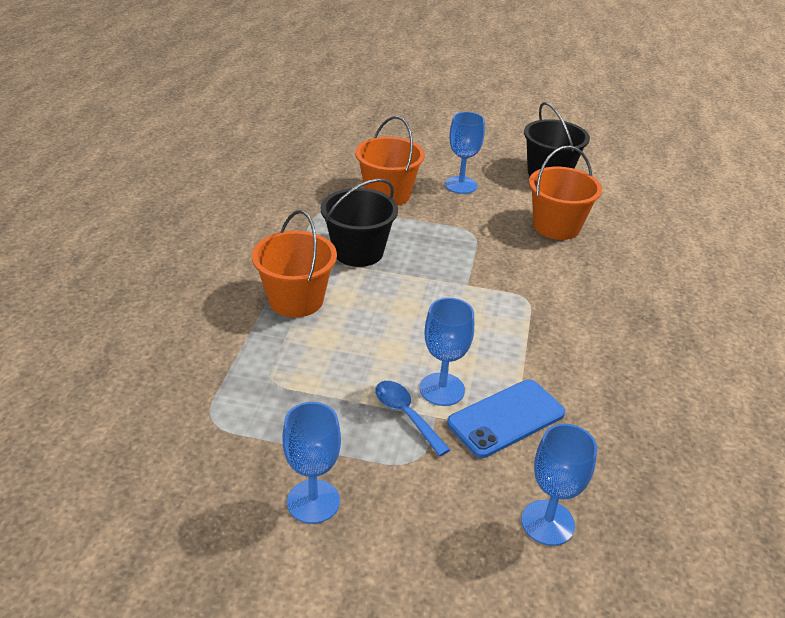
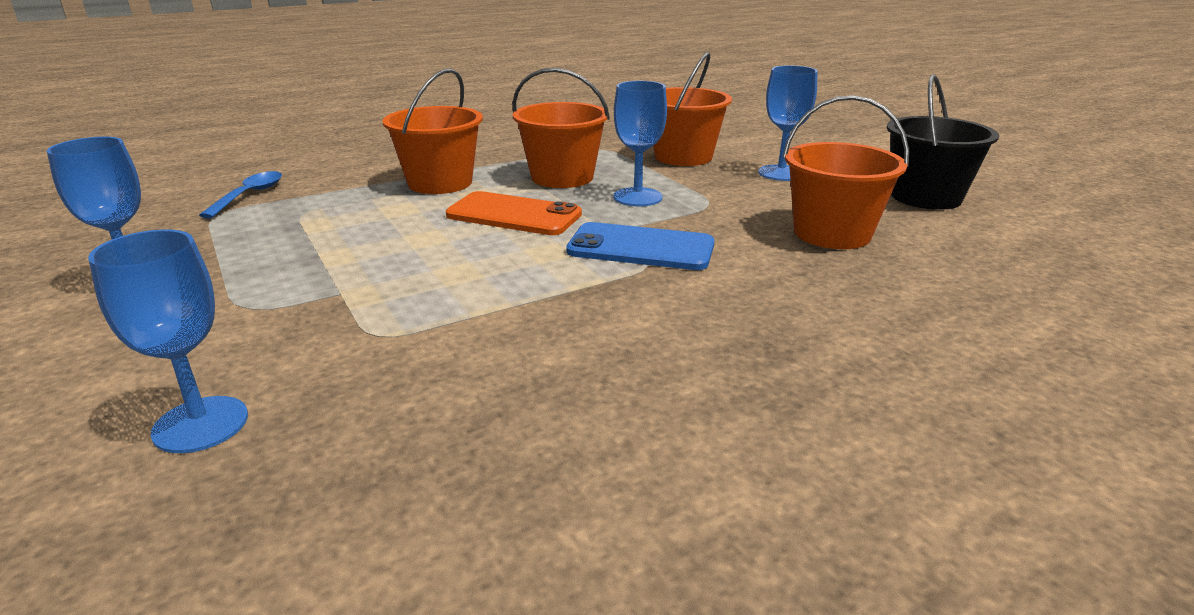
camera: 50 degrees right, 10 degrees down
(358, 252) = (562, 177): black bucket -> orange bucket
(398, 301) = (514, 215): none -> orange phone
(406, 415) = (323, 278): blue spoon -> blue spoon (249, 195)
(442, 389) = (394, 280): blue goblet -> blue goblet (637, 197)
(506, 418) = (389, 329): blue phone -> blue phone (641, 248)

